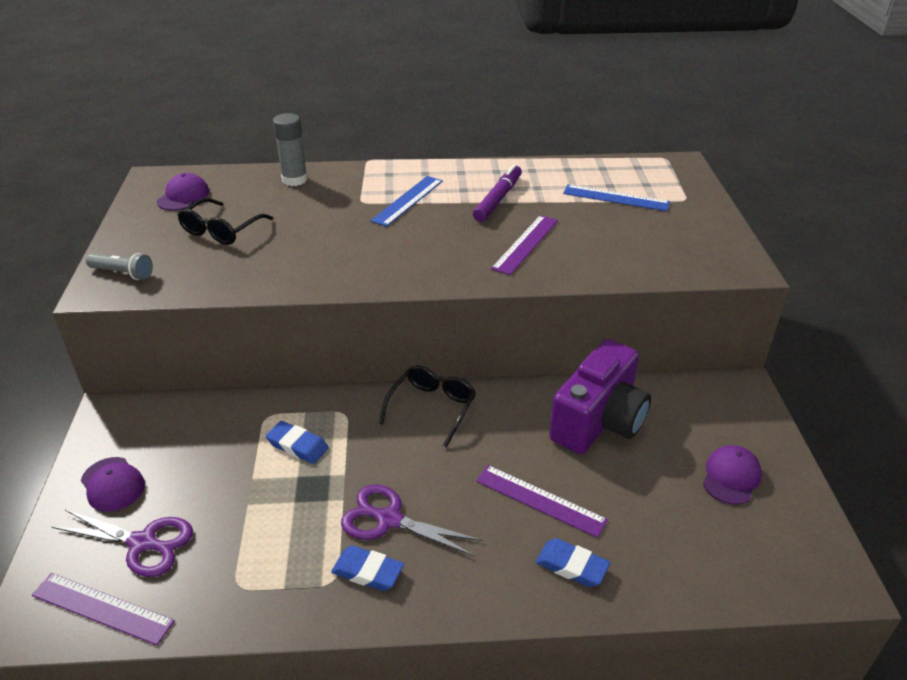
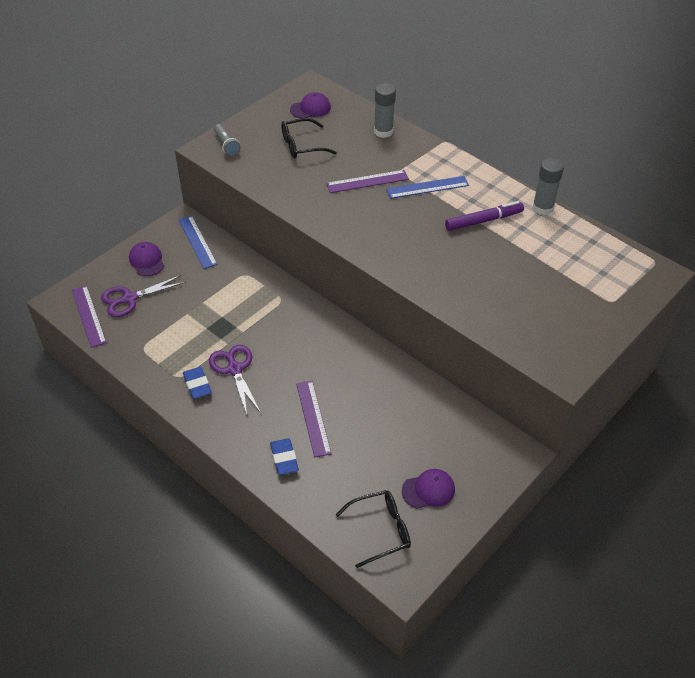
camera: 45 degrees right, 10 degrees up
(112, 484) = (147, 261): purple cap -> purple cap turned 150 degrees clockwise
(142, 543) = (130, 298): purple scissors -> purple scissors turned 90 degrees clockwise
(297, 446) = (240, 301): blue eraser -> none
(432, 408) = (326, 329): black glasses -> black glasses (381, 530)
(525, 244) = (452, 263): purple ruler -> purple ruler (367, 181)
(528, 166) = (542, 208): none -> grey glue stick
(599, 421) = (402, 405): purple camera -> none
(616, 198) = (563, 269): blue ruler -> blue ruler (197, 241)

